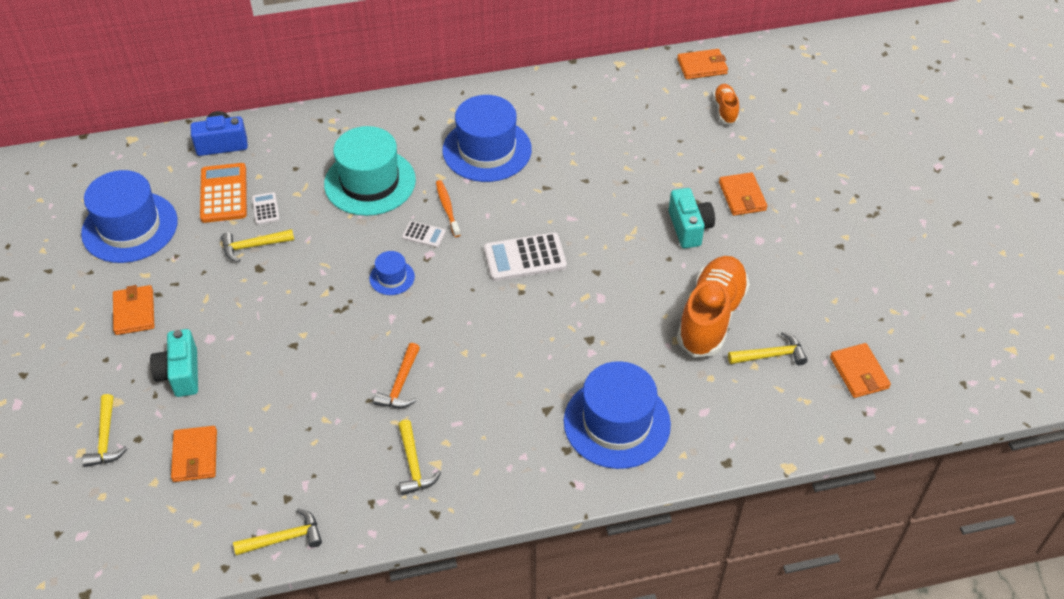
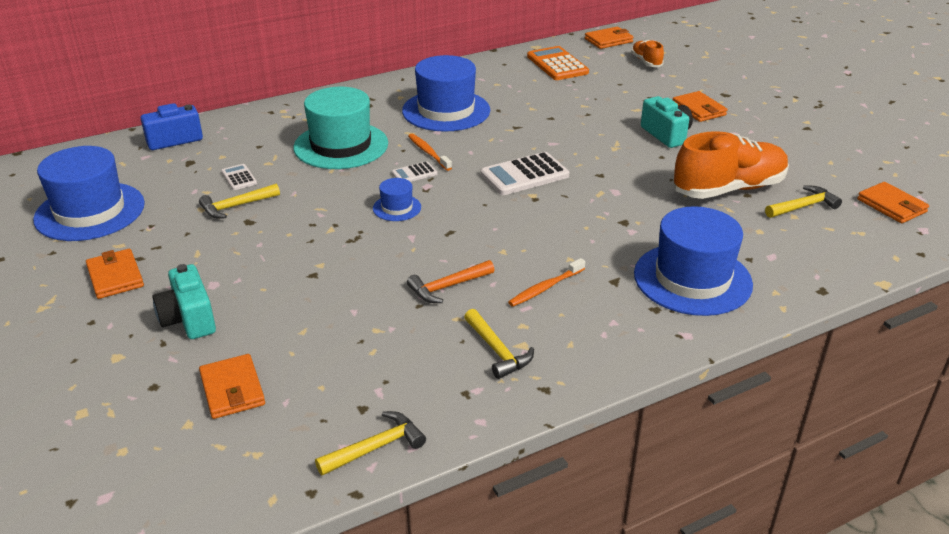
camera: 15 degrees left, 15 degrees down
(106, 438) = (111, 393): yellow hammer -> none
(224, 193) = (189, 173): orange calculator -> orange calculator (557, 64)
(400, 384) = (448, 287): orange hammer -> orange hammer turned 60 degrees clockwise
(424, 235) = (414, 173): white calculator -> white calculator turned 150 degrees clockwise
(483, 404) = (545, 288): none -> orange toothbrush
(711, 317) = (728, 189): orange shoe -> orange shoe turned 60 degrees clockwise

